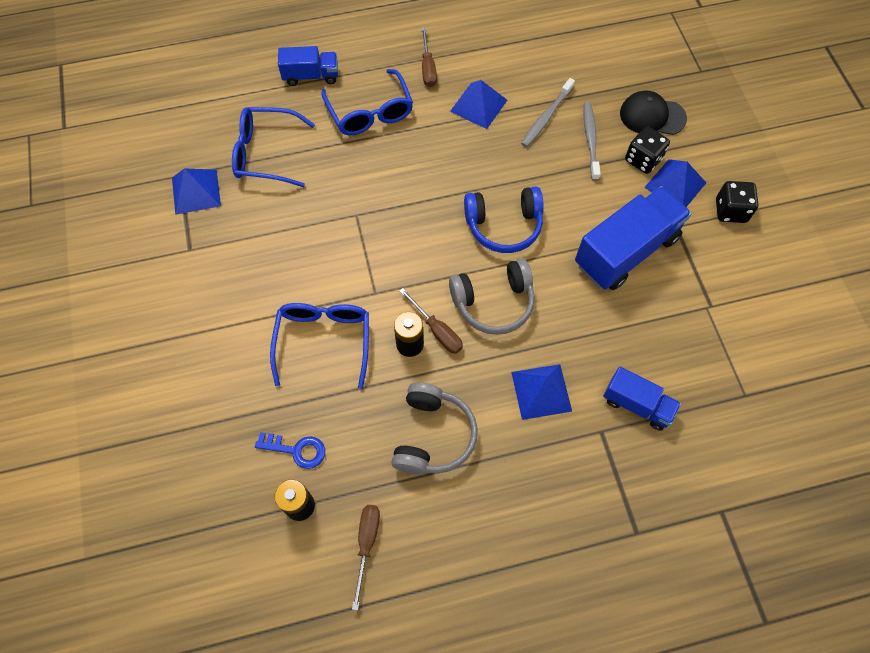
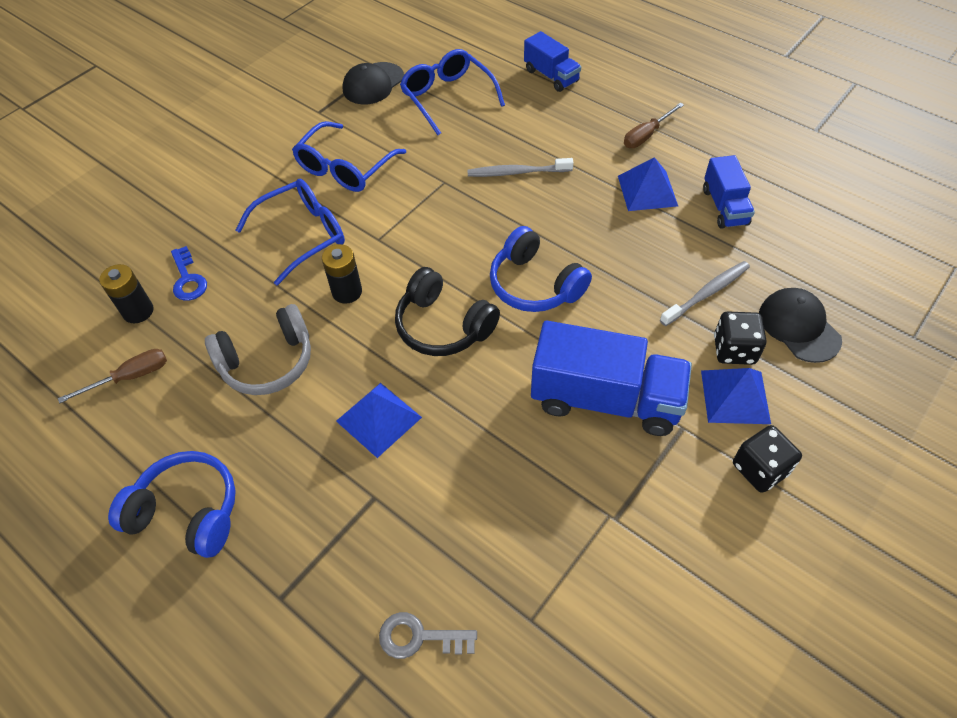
camera: 55 degrees right, 10 degrees down
(196, 191) = (373, 84): blue pyramid -> black cap
(370, 113) = (556, 129): blue glasses -> blue glasses (345, 168)
(437, 330) = (377, 302): brown screwdriver -> none
(493, 303) = (443, 326): grey headphones -> black headphones
(526, 560) = (188, 511): none -> blue headphones
(546, 117) = (693, 244): grey toothbrush -> grey toothbrush (517, 172)
(637, 404) = (430, 513): blue truck -> blue truck (724, 207)
(717, 464) = (419, 637): none -> grey key

